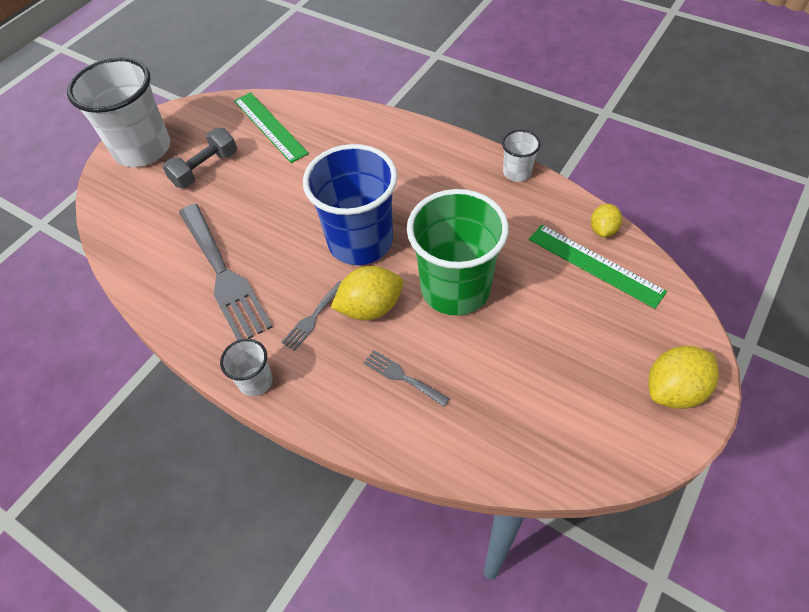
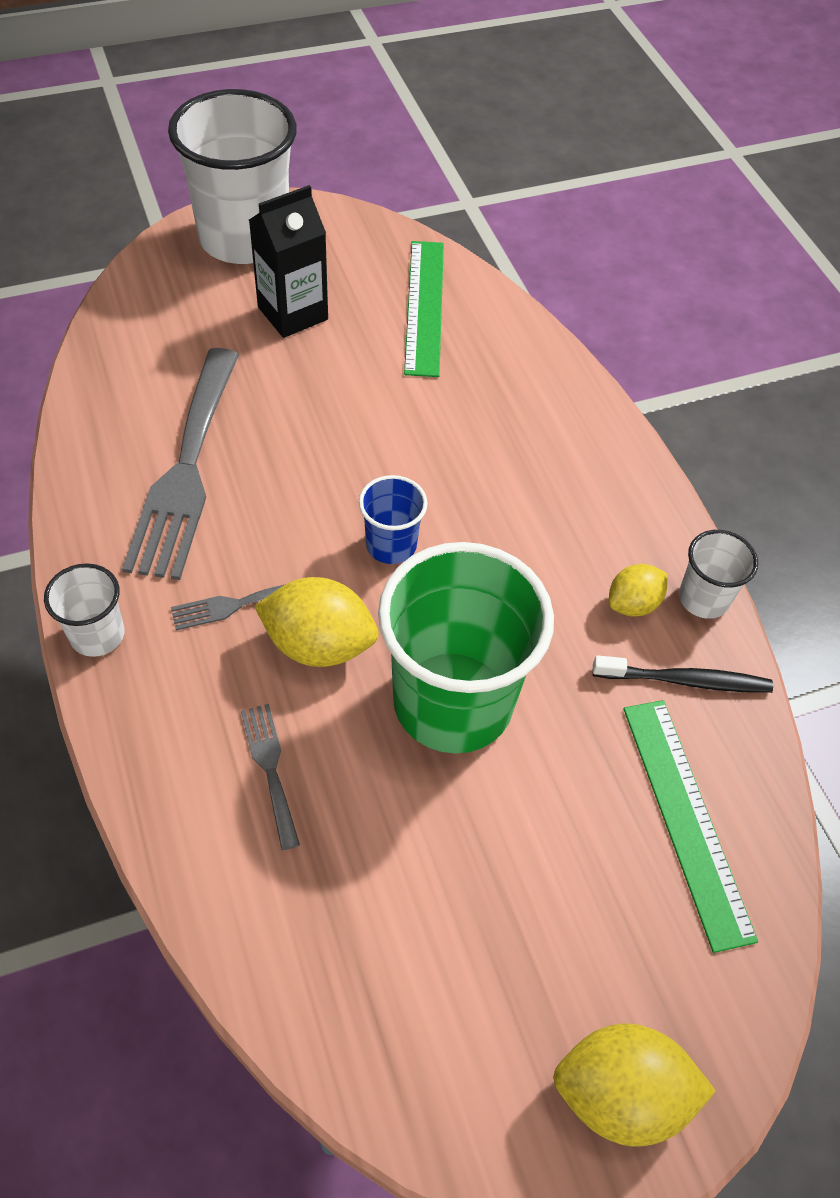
camera: 30 degrees right, 0 degrees up
(205, 169) = (293, 313): grey dumbbell -> black carton
(360, 241) = (391, 545): blue cup -> blue cup, size x0.46
(542, 210) = (685, 680): none -> black toothbrush
(603, 230) = (751, 776): yellow lemon -> yellow lemon (633, 604)

